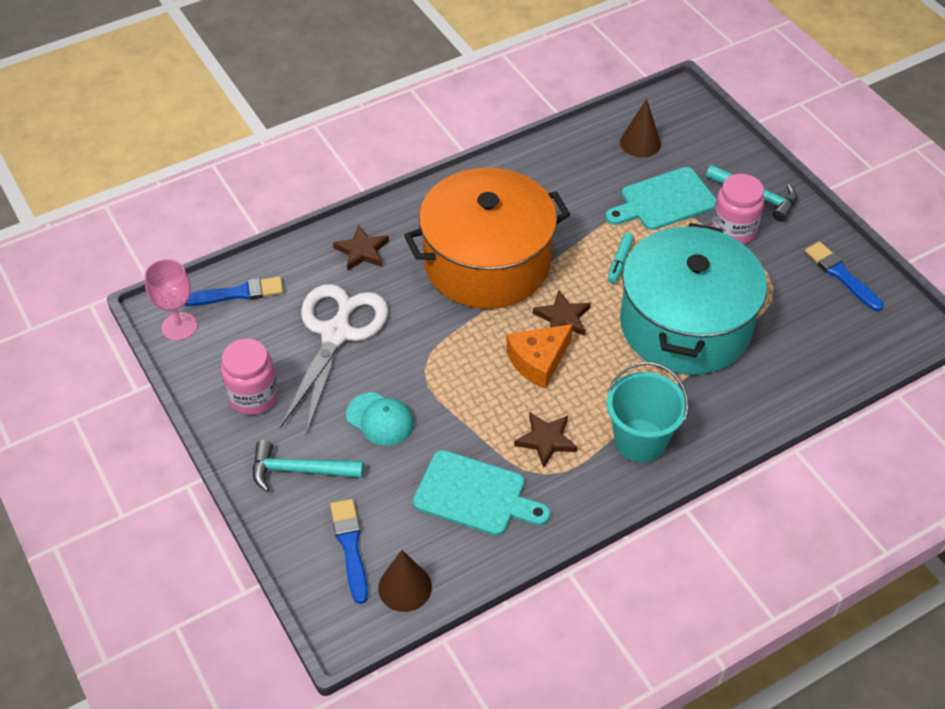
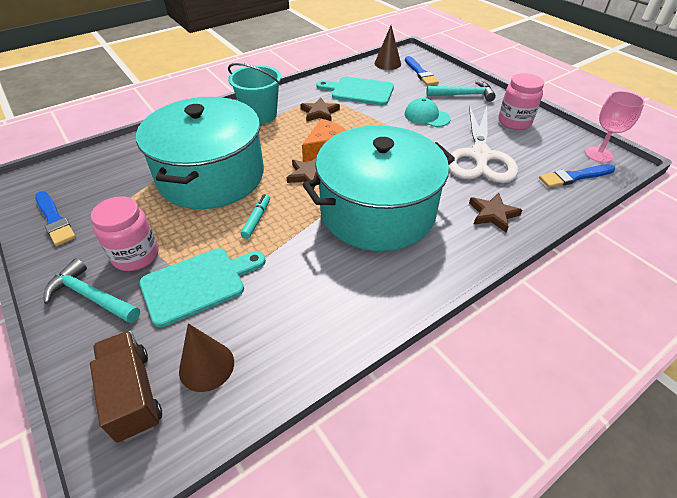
camera: 175 degrees right, 5 degrees down
(487, 263) = (377, 211): orange pot -> turquoise pot
(689, 130) = (133, 394): none -> brown truck

